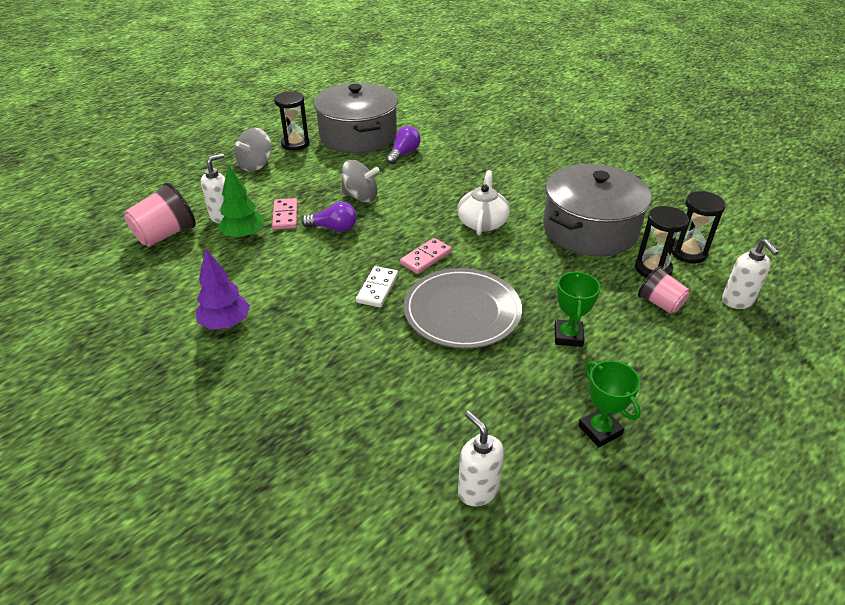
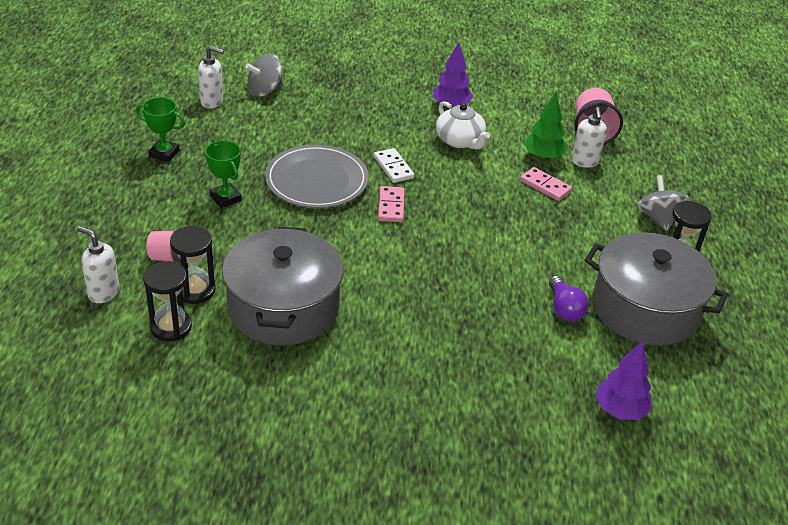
camera: 135 degrees right, 0 degrees up
(333, 228) = (493, 195): purple light bulb -> none
(360, 197) = (520, 234): grey spinning top -> grey spinning top (265, 90)
(446, 114) = (620, 410): none -> purple tree
(482, 222) = (387, 263): white teapot -> white teapot (460, 141)

